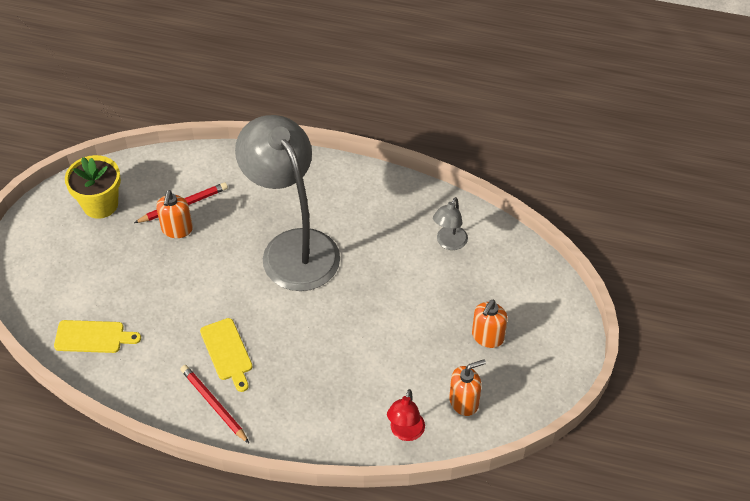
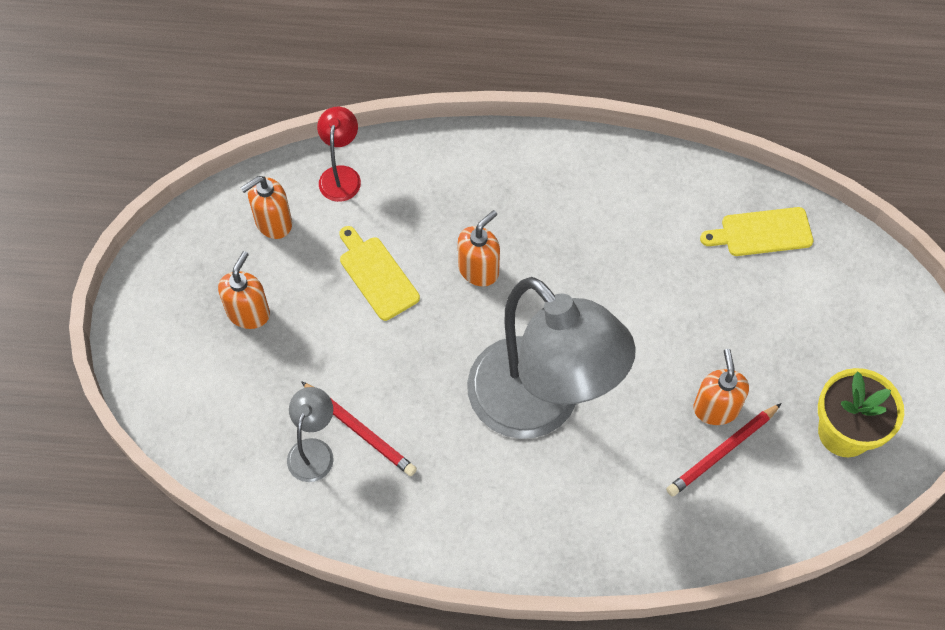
camera: 170 degrees right, 10 degrees up
(214, 404) = (579, 173): red pencil -> red pencil (360, 430)
(227, 352) = (584, 239): yellow cutting board -> yellow cutting board (377, 275)
(312, 342) = (479, 270): none -> orange soap dispenser

